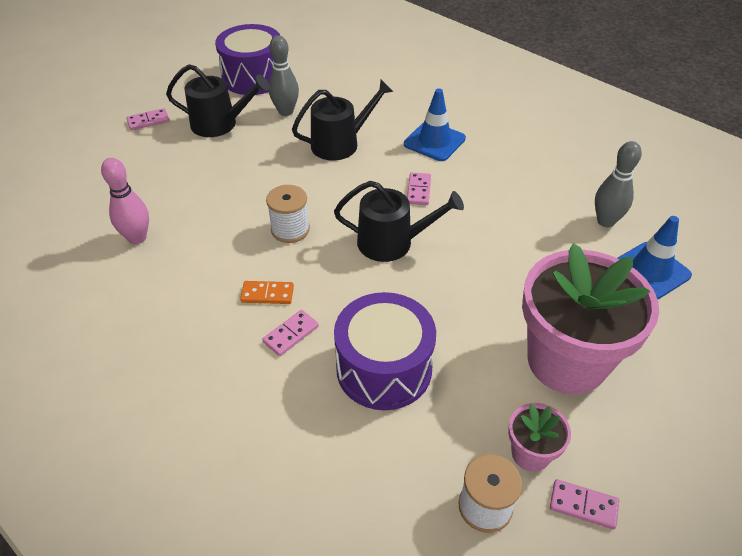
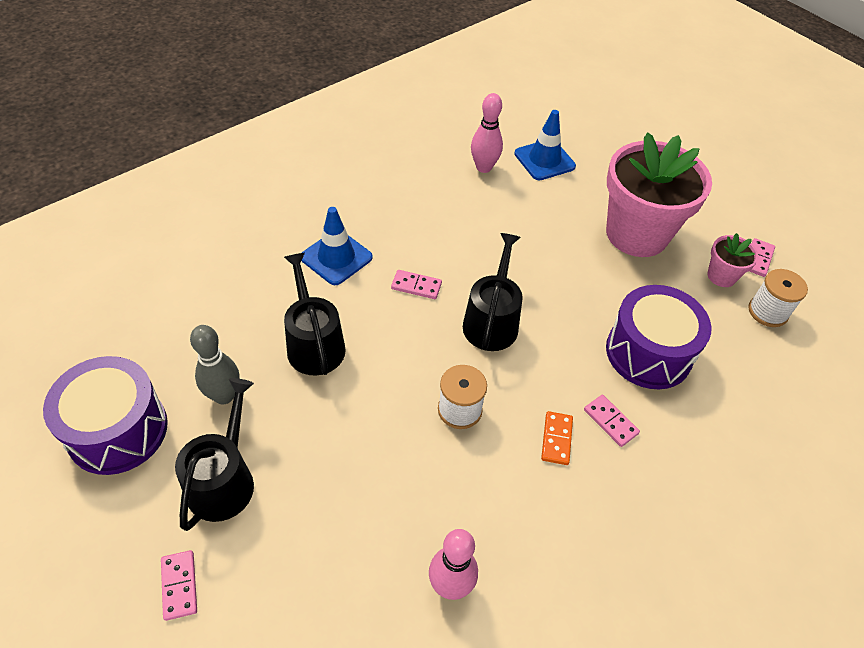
camera: 85 degrees left, 5 degrees up
(605, 221) = (484, 167): grey bowling pin -> pink bowling pin

